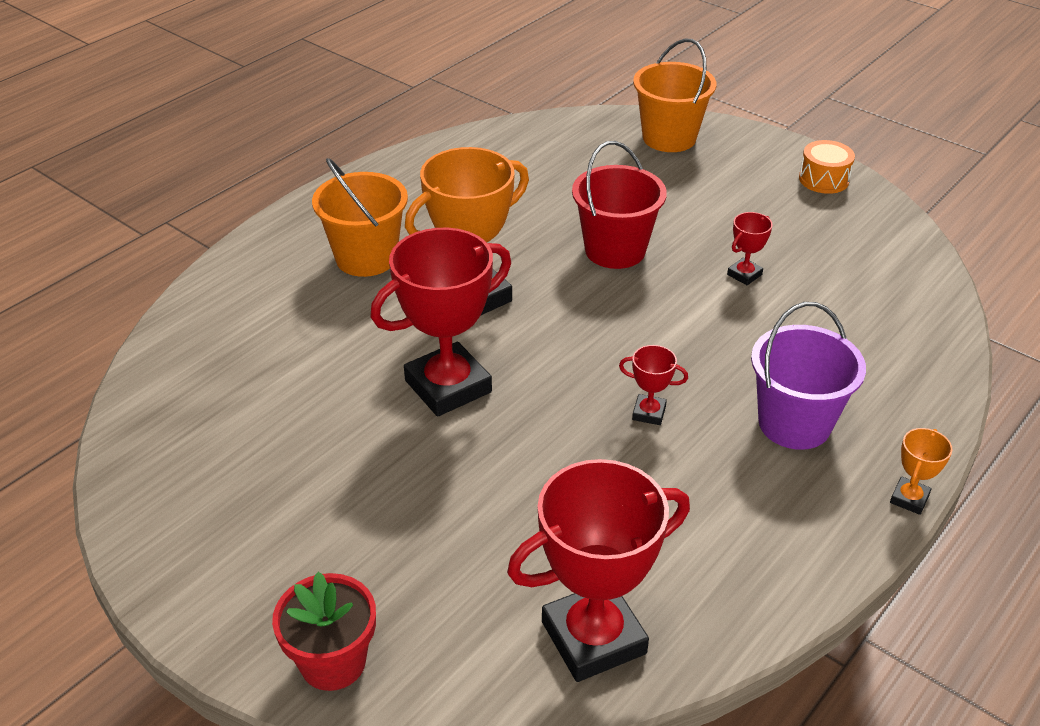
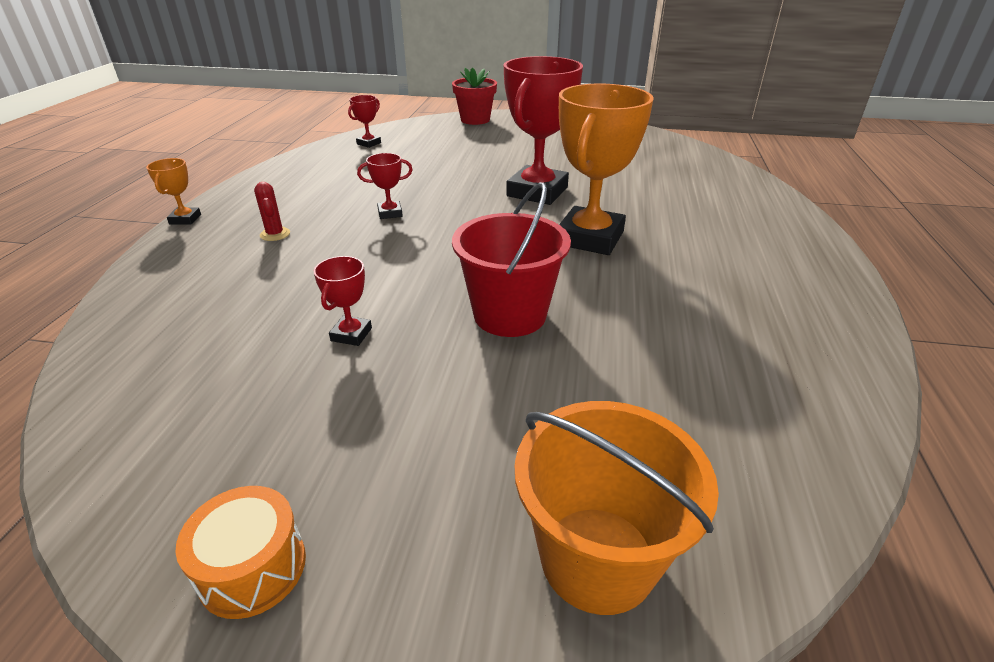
camera: 150 degrees right, 5 degrees down
(366, 258) = (710, 238): orange bucket -> none
(593, 638) = (369, 143): red trophy -> red trophy, size x0.44
(794, 423) = (275, 234): purple bucket -> red cactus

